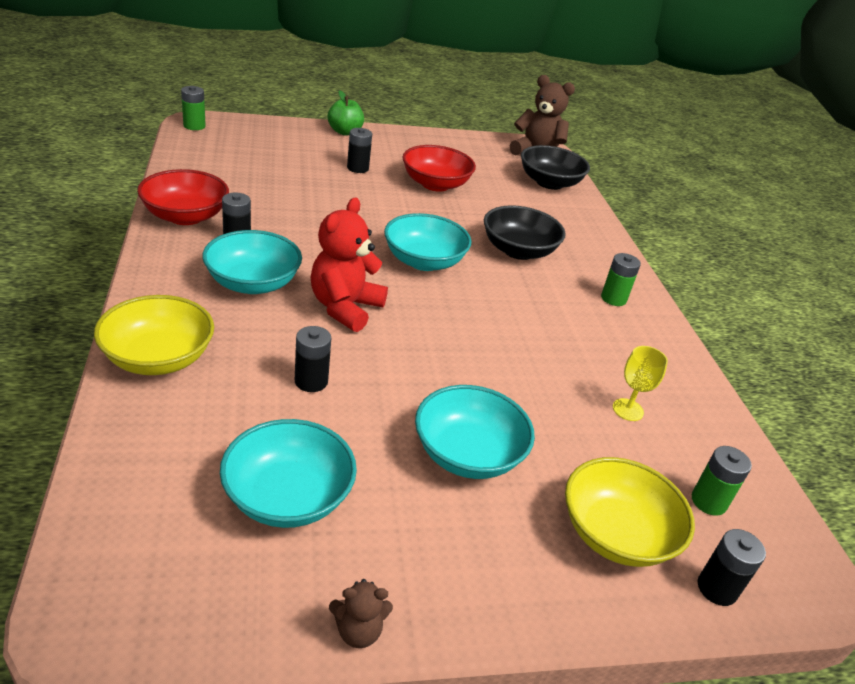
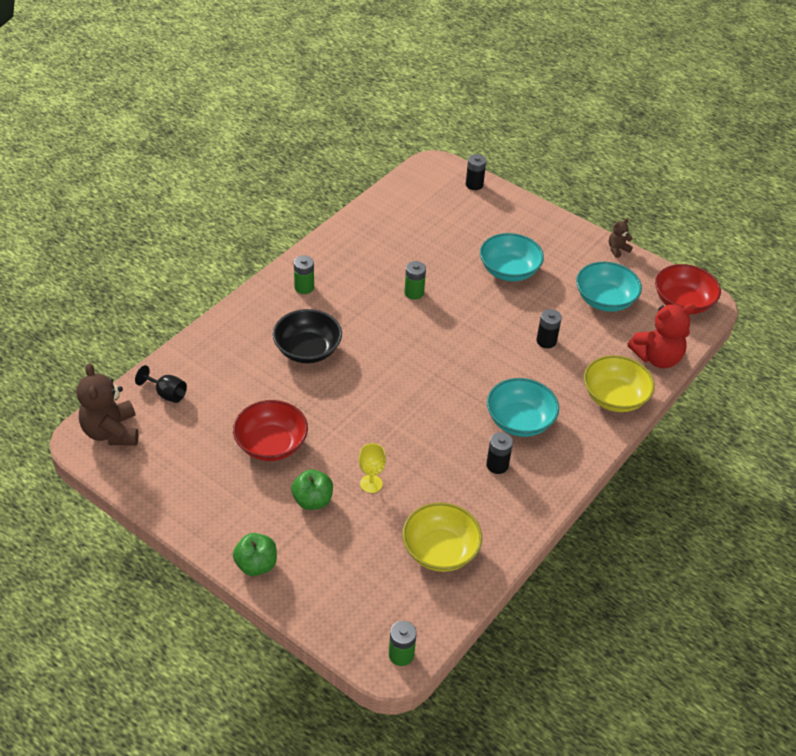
camera: 130 degrees left, 10 degrees up
(185, 216) = (514, 511): red bowl -> red bowl (683, 302)
(345, 308) = (481, 372): red teddy bear -> red teddy bear (657, 358)
(357, 168) = (312, 500): black battery -> green apple
(358, 631) = (617, 249): brown teddy bear -> brown teddy bear turned 75 degrees counterclockwise
(424, 261) = (387, 377): turquoise bowl -> none
(549, 183) = (166, 393): black bowl -> black goblet
(616, 534) = (486, 215): yellow bowl -> yellow bowl (440, 550)
(628, 410) = (404, 242): yellow goblet -> yellow goblet (371, 484)
(708, 501) = (430, 200): green battery -> green battery (414, 293)

